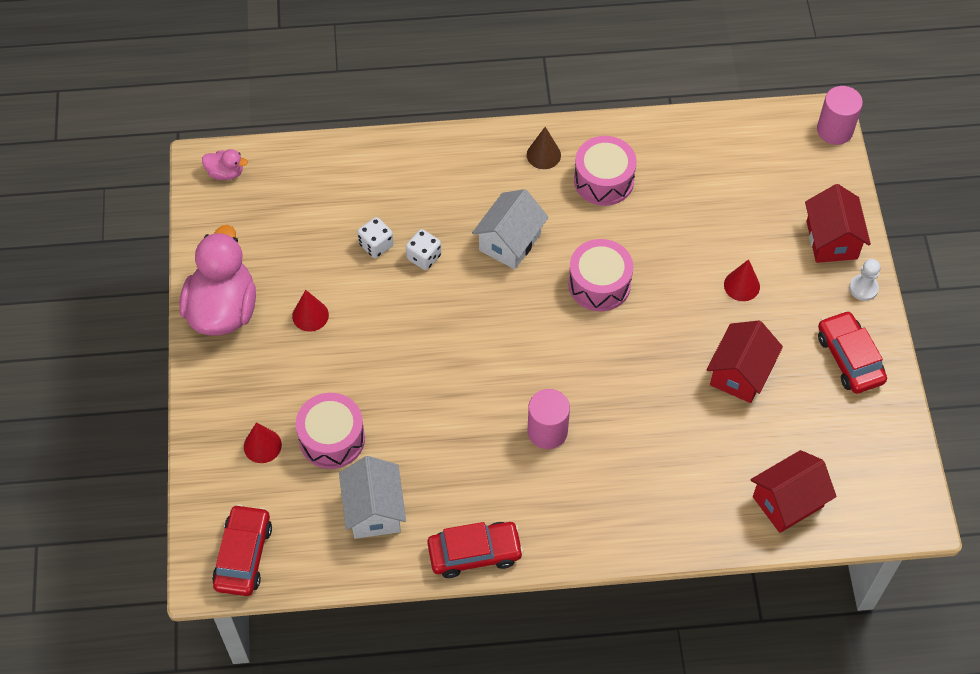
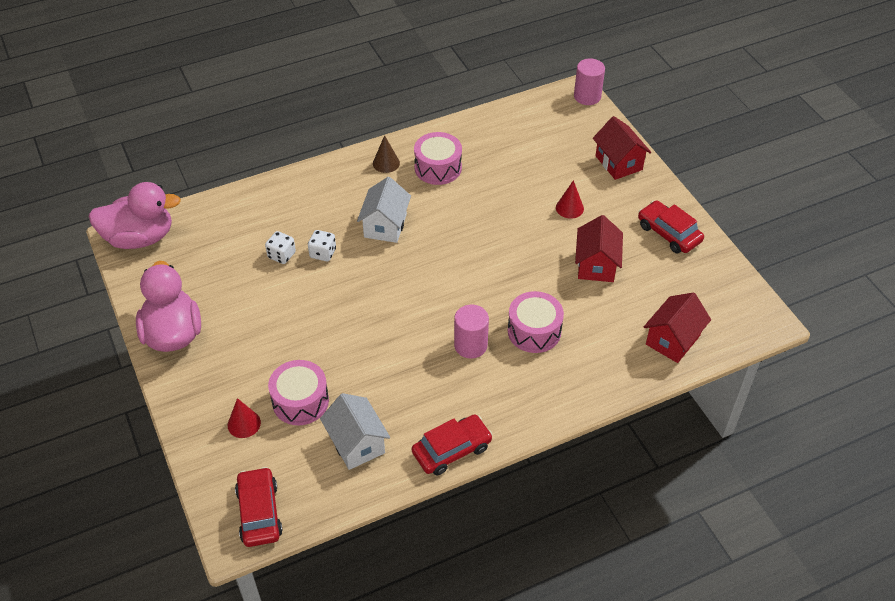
camera: 20 degrees left, 10 degrees down
(225, 173) = (140, 238): pink duck -> pink duck, size x2.26
(310, 315) = (247, 318): red cone -> none
(599, 284) = (465, 235): pink drum -> pink drum (534, 331)
(863, 288) = (656, 187): white pawn -> none

